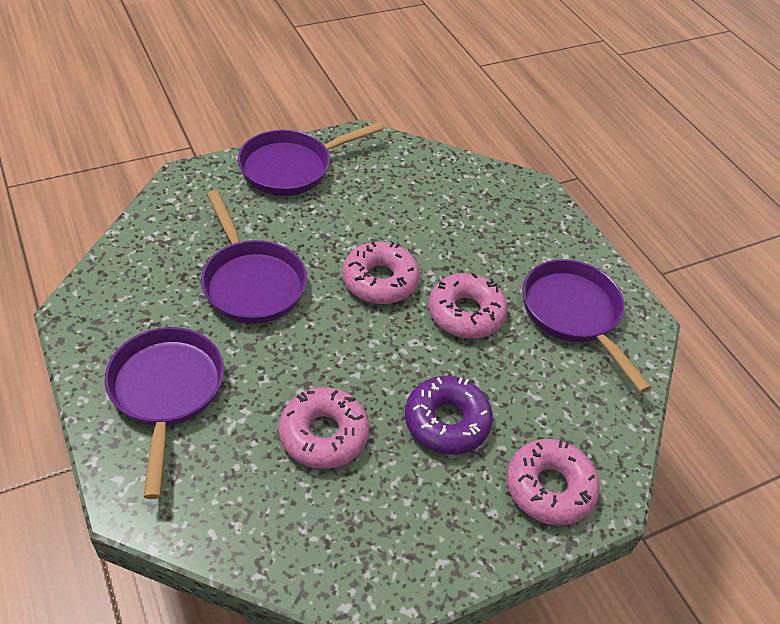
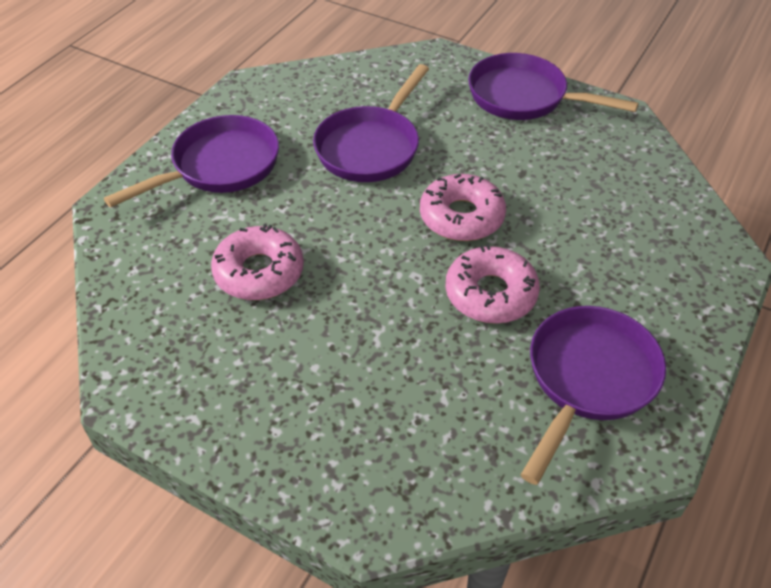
camera: 60 degrees right, 0 degrees up
(447, 422) = (347, 345): purple donut -> none
(549, 488) = (341, 463): pink donut -> none

